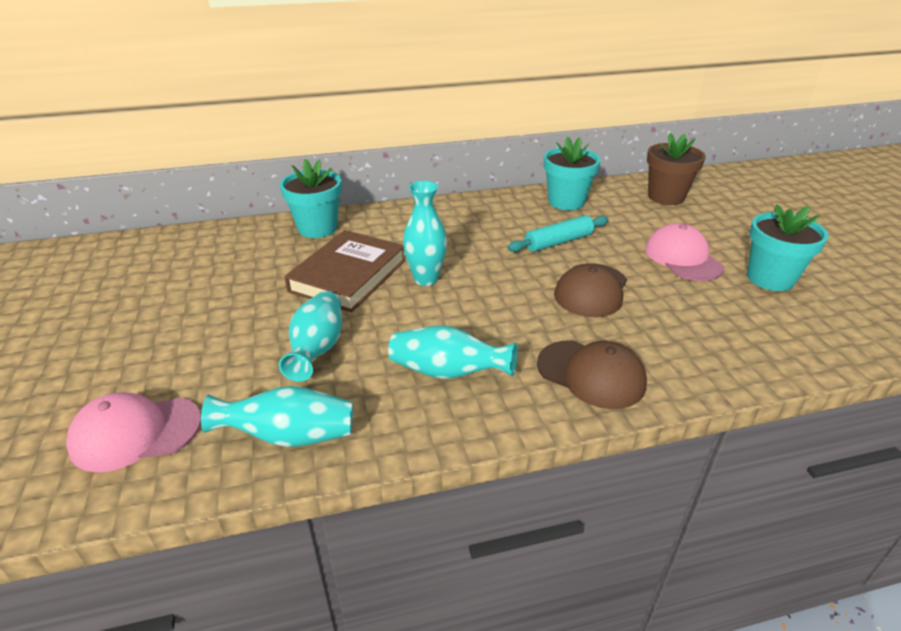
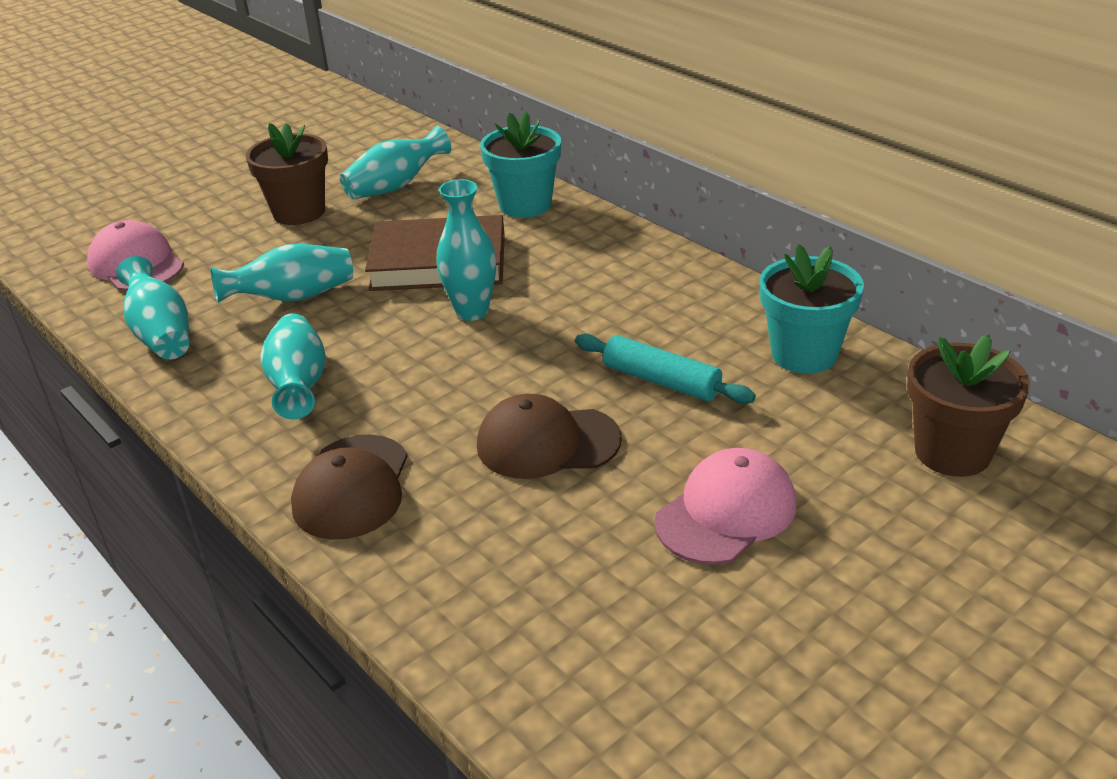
camera: 65 degrees right, 0 degrees up
(184, 318) = (299, 212): none -> brown flower pot
(214, 266) = (395, 186): none -> turquoise vase
(770, 278) = (745, 627): turquoise flower pot -> none

